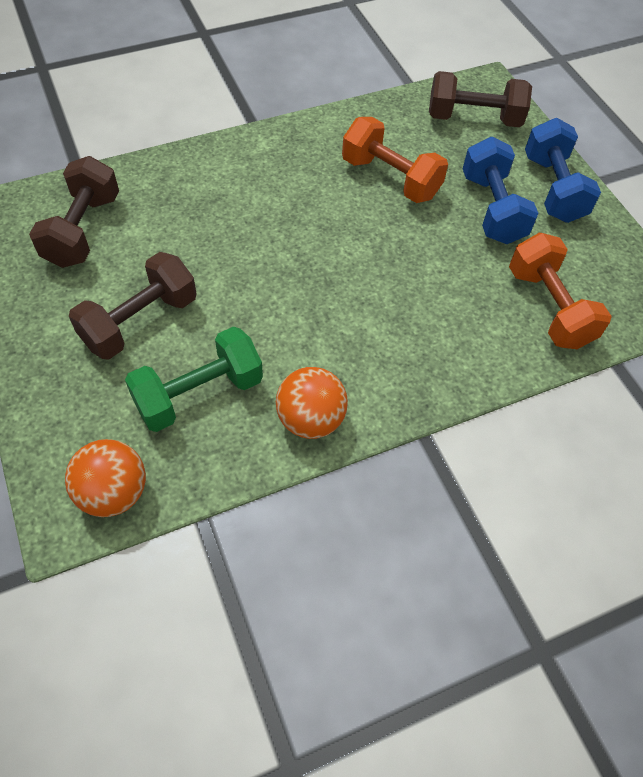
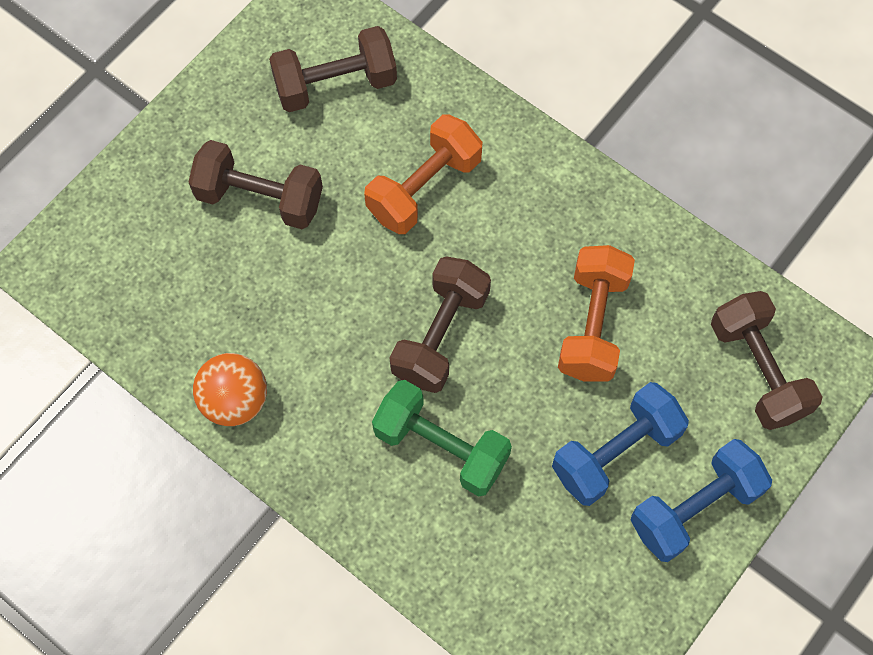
camera: 65 degrees right, 10 degrees up
(114, 492) = (83, 283): orange ball -> none
(199, 394) = (211, 292): green dumbbell -> green dumbbell (441, 446)
(342, 262) = (440, 335): none -> brown dumbbell
(548, 308) = (502, 569): orange dumbbell -> orange dumbbell (424, 187)

